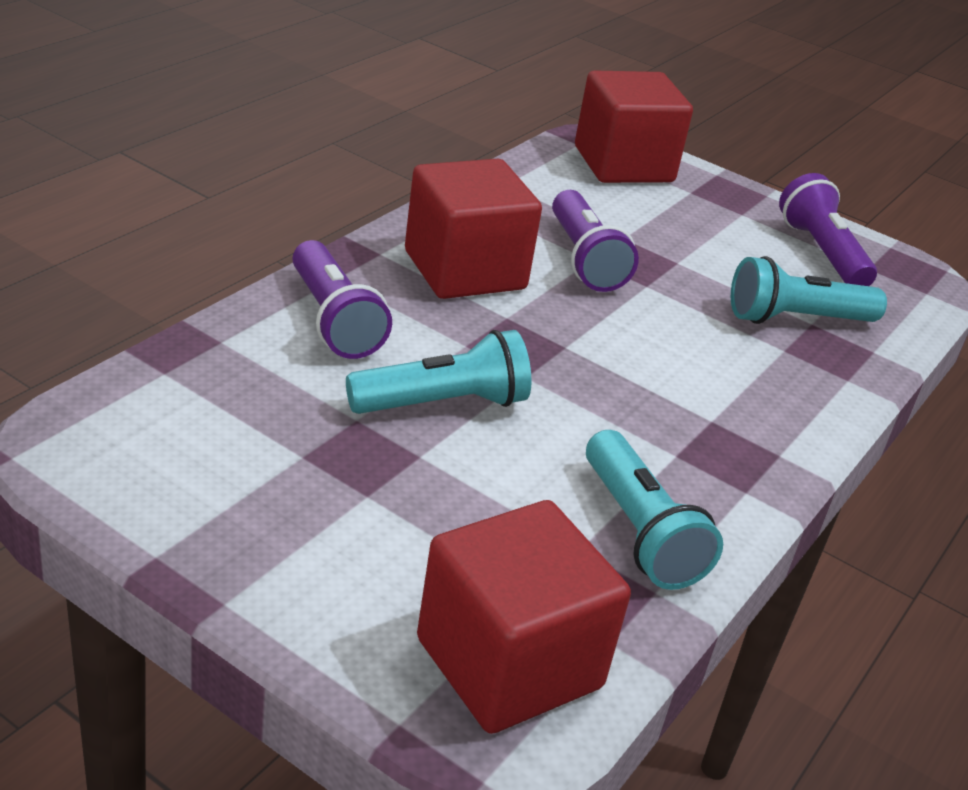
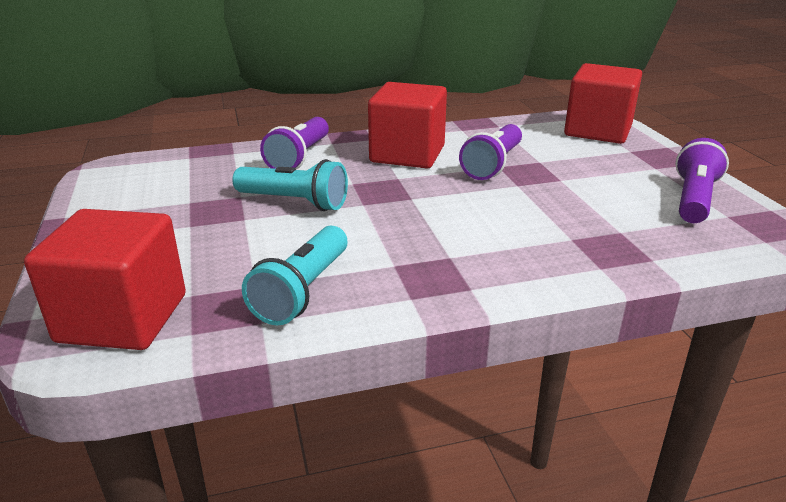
camera: 45 degrees right, 5 degrees down
(796, 319) = (609, 226): turquoise flashlight -> none

